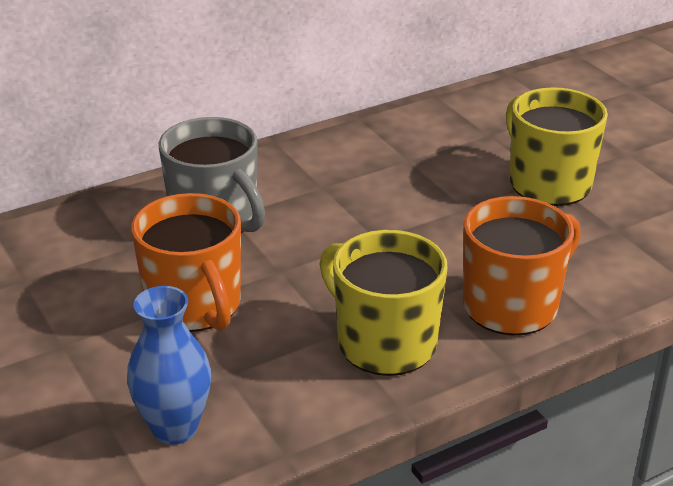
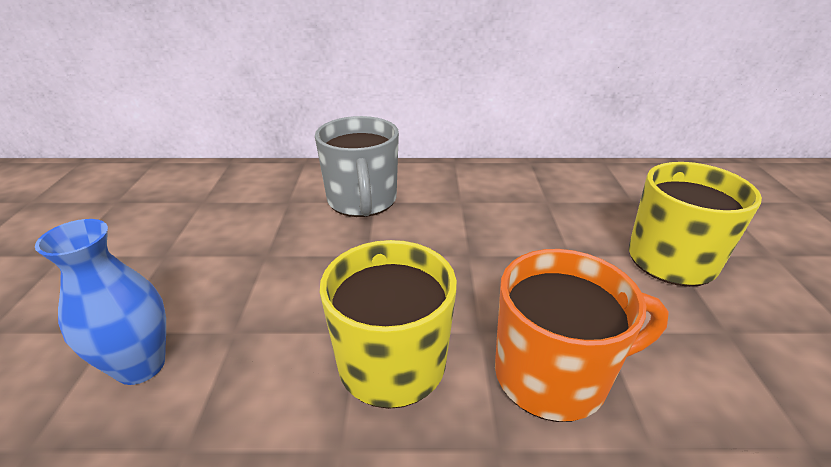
camera: 30 degrees right, 0 degrees up
(194, 306) = (278, 260): orange mug -> none

